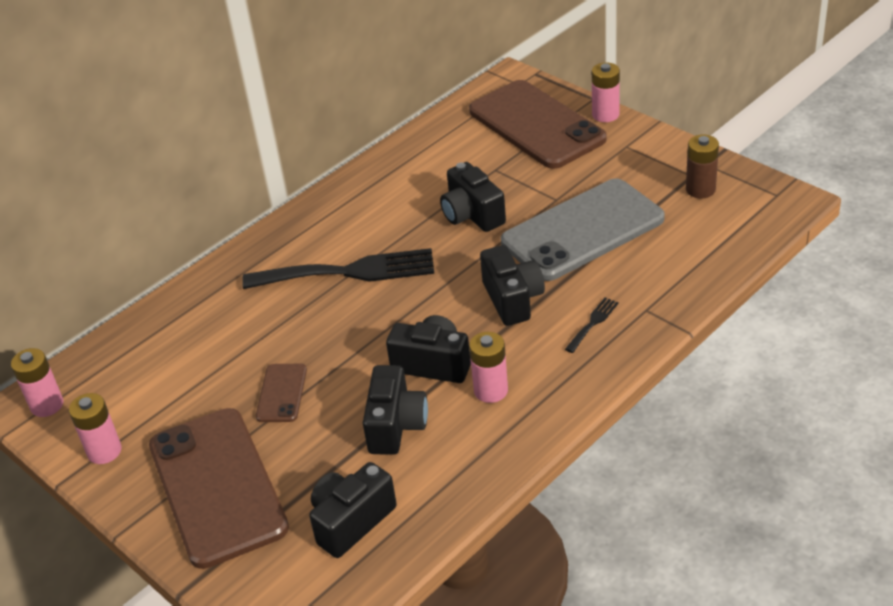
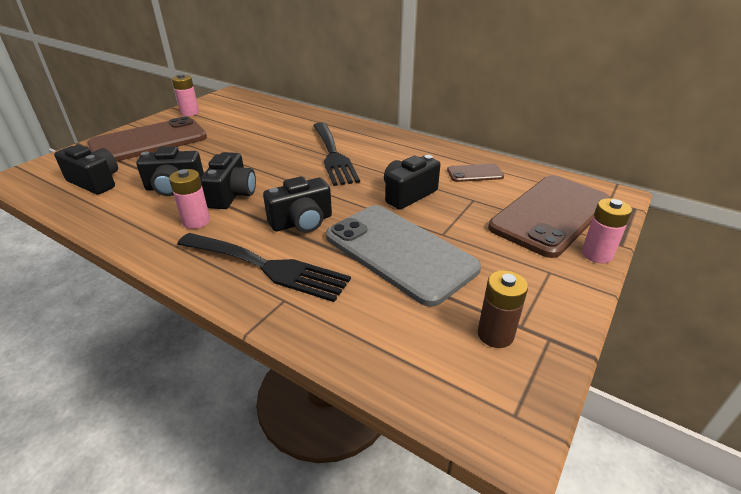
camera: 75 degrees right, 5 degrees down
(47, 405) = (228, 97): pink battery -> none
(281, 393) = (218, 149): brown phone -> brown phone (475, 173)
(593, 323) = (267, 267): black fork -> black fork, size x2.39

